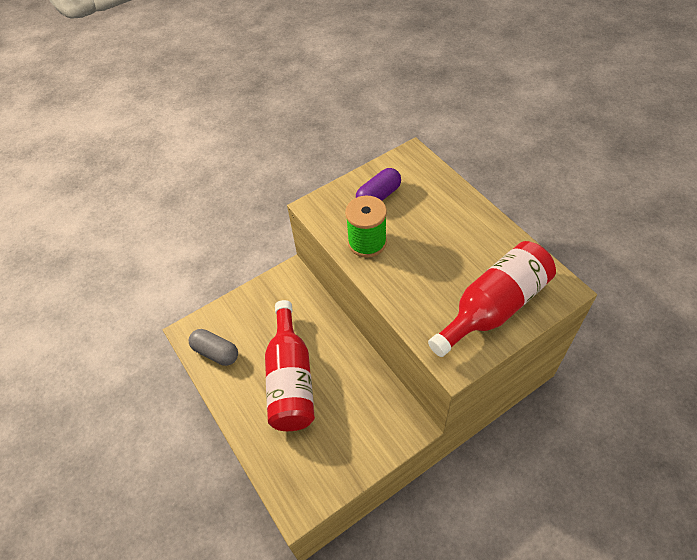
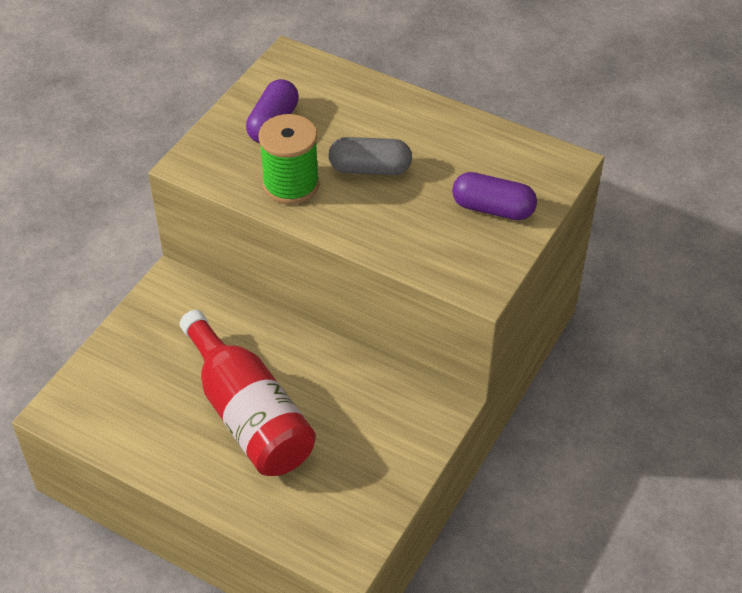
camera: 30 degrees left, 5 degrees down
(216, 352) = (117, 421): grey capsule -> grey capsule (370, 169)
(493, 307) = (493, 209): red bottle -> purple capsule

